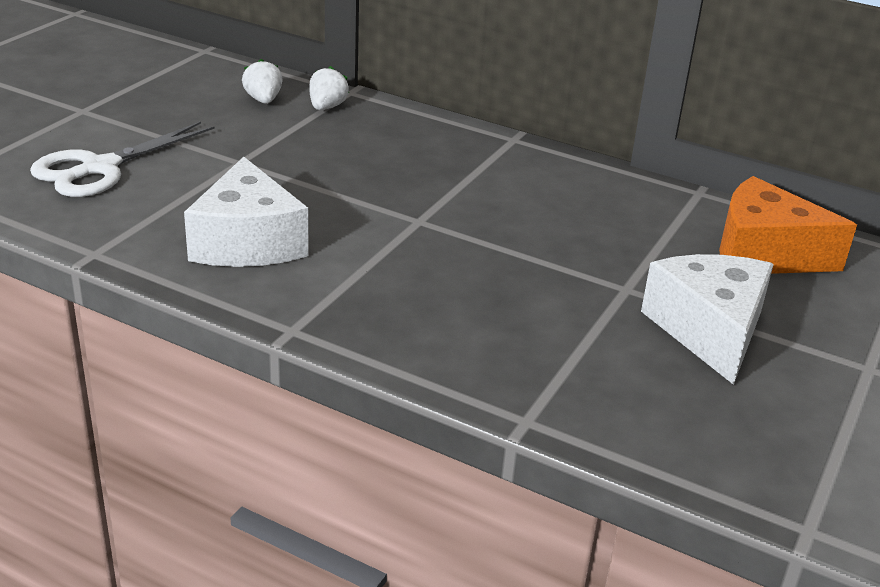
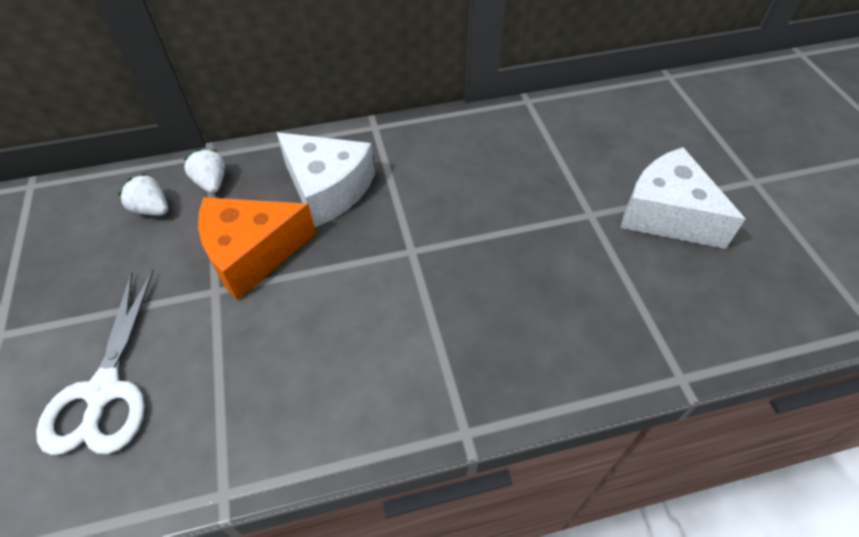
camera: 40 degrees left, 20 degrees up
(247, 242) = (327, 372): white cheese -> white cheese (327, 189)
(764, 253) = (615, 128): orange cheese -> orange cheese (252, 253)

